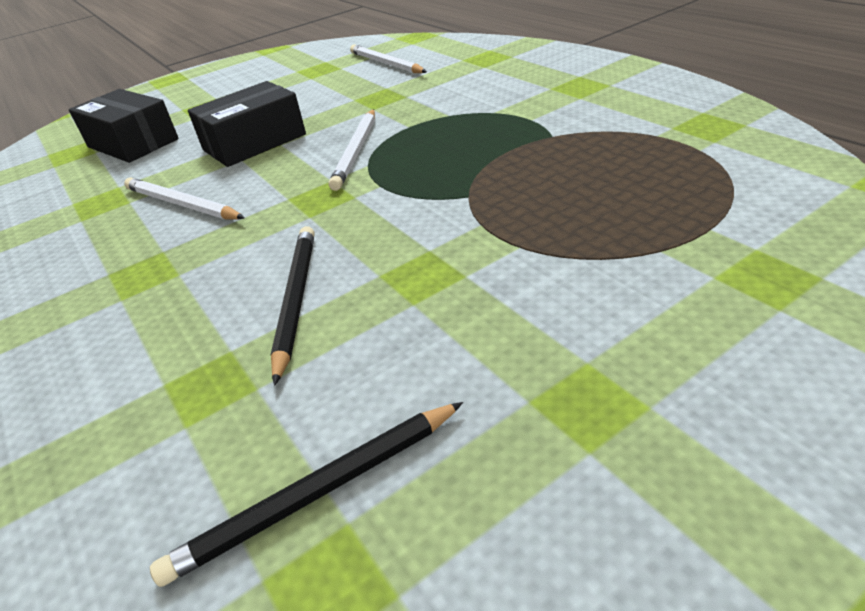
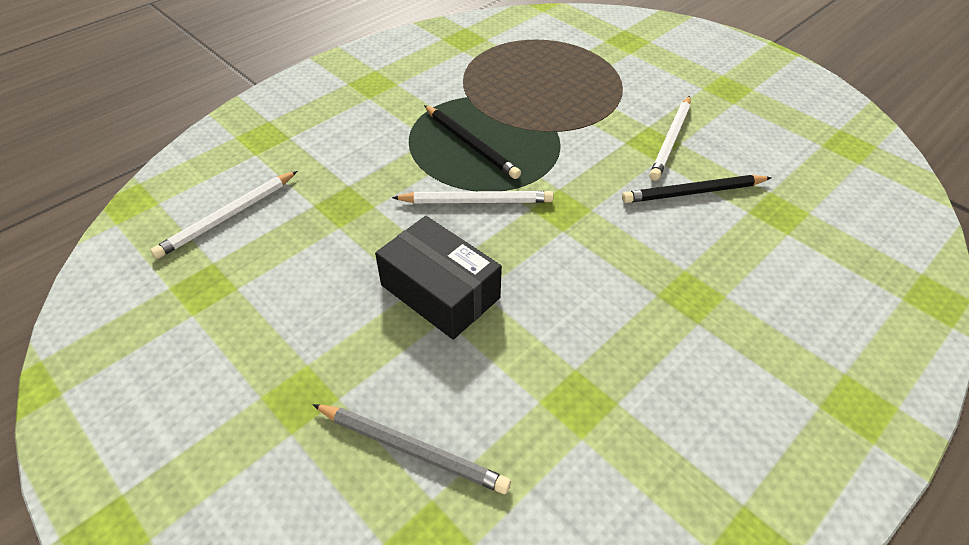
camera: 105 degrees left, 10 degrees up
(133, 143) = (411, 449): black box -> grey pencil
(182, 204) = (578, 311): white pencil -> white pencil (671, 140)
(318, 493) = (815, 155): black pencil -> black pencil (470, 144)

